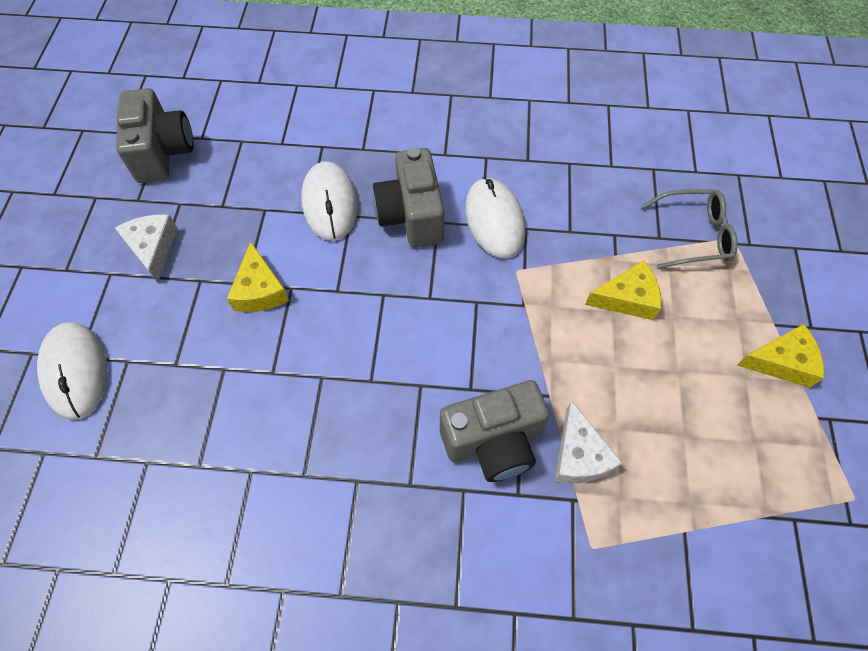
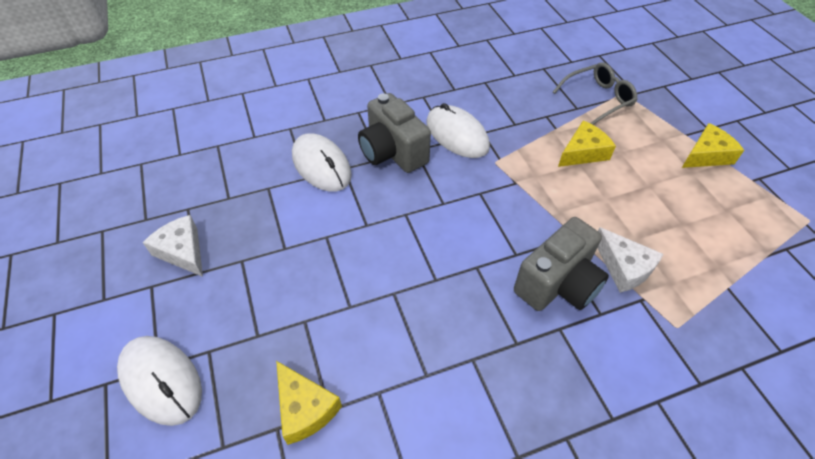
camera: 25 degrees left, 10 degrees down
(163, 153) = (150, 176): grey camera -> none
(260, 290) = (300, 248): yellow cheese -> yellow cheese (305, 408)

